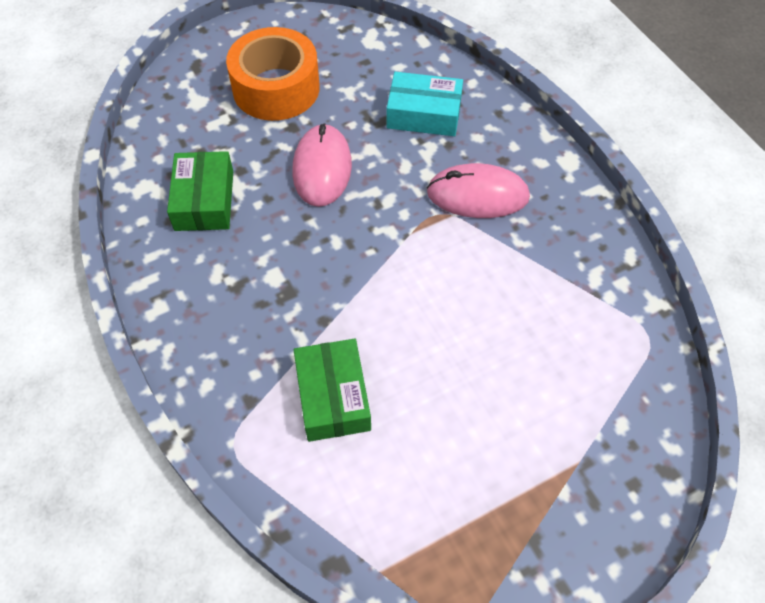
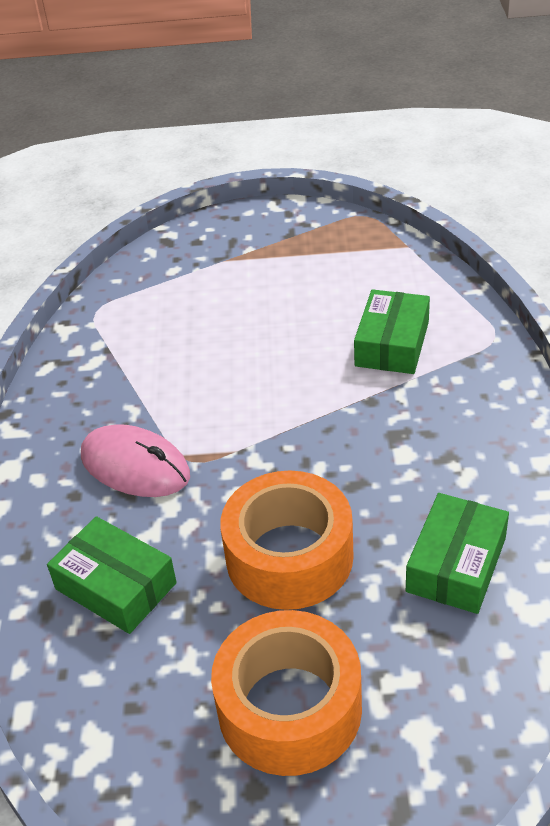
camera: 150 degrees left, 15 degrees down
(322, 168) = (289, 556): pink mouse -> orange tape
(424, 114) = (116, 586): turquoise box -> green box

